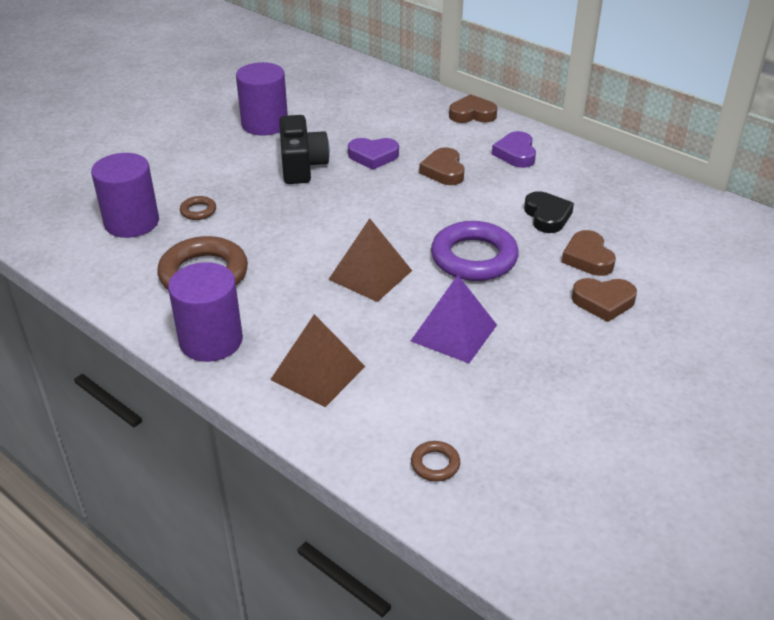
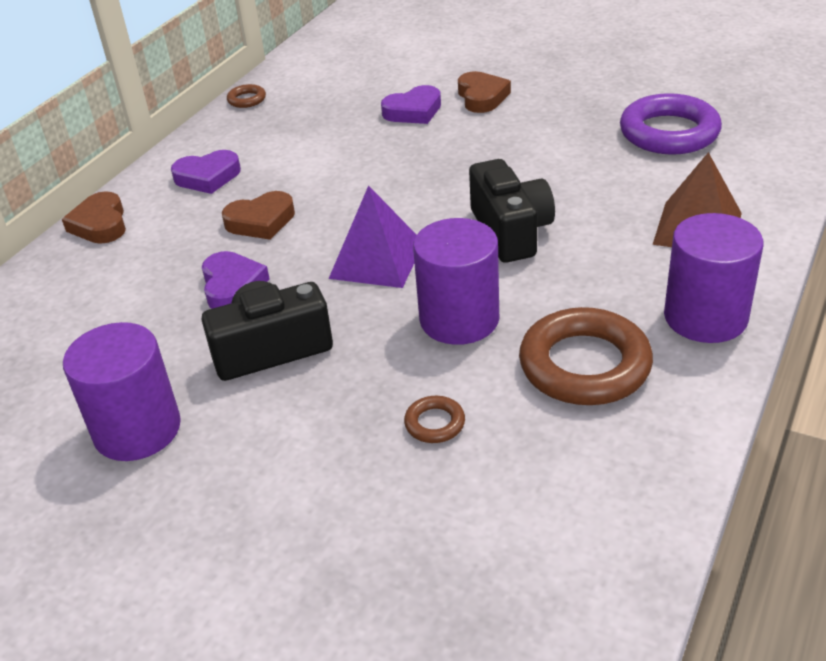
camera: 100 degrees left, 0 degrees up
(131, 222) = (497, 494): purple cylinder -> purple cylinder (459, 319)
(370, 275) = (511, 231): brown pyramid -> black camera
(435, 464) = (758, 144): brown ring -> brown ring (247, 99)
(454, 332) = (578, 163): purple pyramid -> purple pyramid (376, 260)
(474, 258) = (444, 172): purple ring -> purple ring (669, 133)
(547, 216) = (344, 141): black heart -> none
(588, 258) = (413, 111): brown heart -> purple heart

